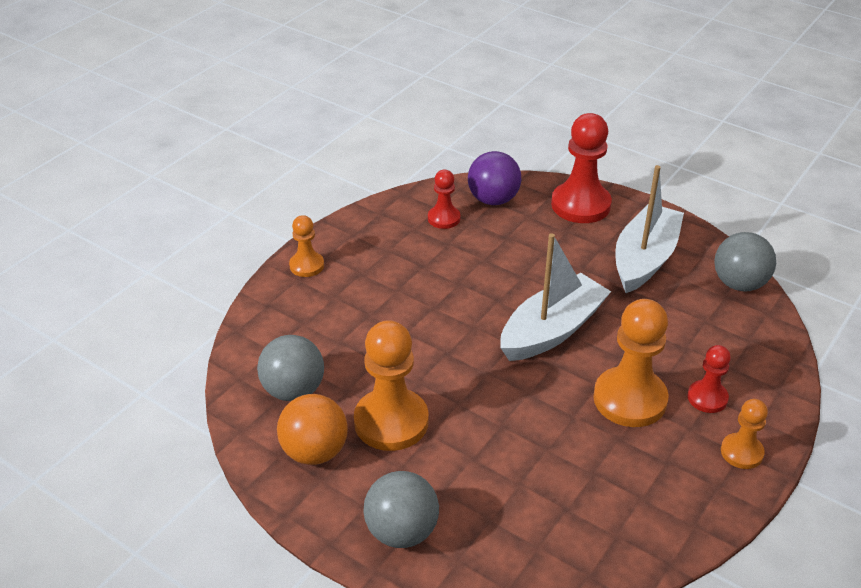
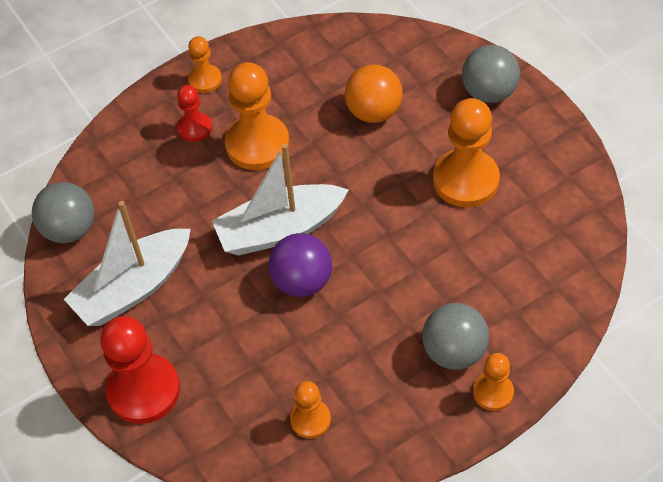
camera: 155 degrees left, 15 degrees up
(293, 390) = (543, 235): grey ball -> grey ball (454, 352)
(315, 452) = (538, 171): orange ball -> orange ball (374, 112)
(444, 218) = (310, 420): red pawn -> orange pawn
(493, 200) = (237, 433): purple ball -> purple ball (302, 281)

